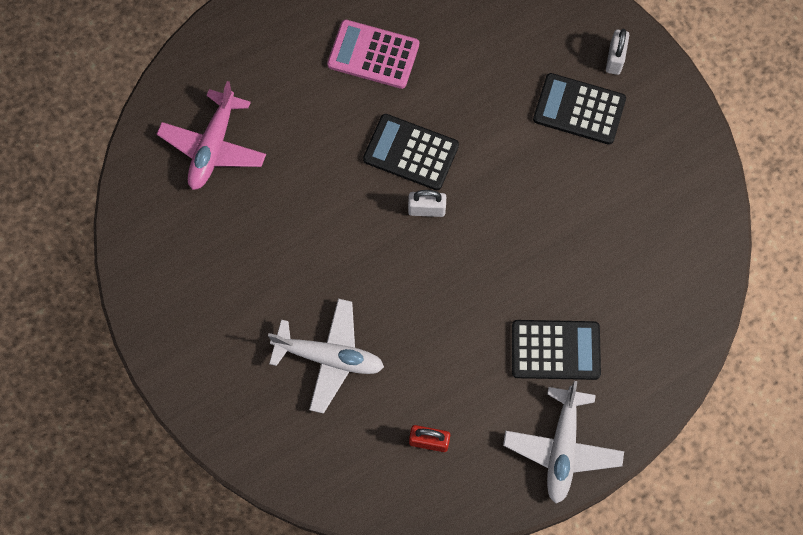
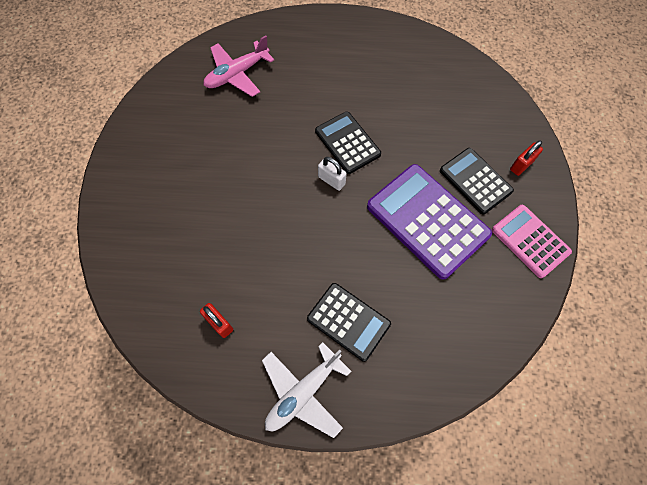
camera: 35 degrees right, 5 degrees down
(329, 357) = (202, 228): white plane -> none
(373, 55) = (367, 79): pink calculator -> pink calculator (530, 241)
(559, 189) = (427, 220): none -> purple calculator
(615, 59) = (521, 165): white padlock -> red padlock

